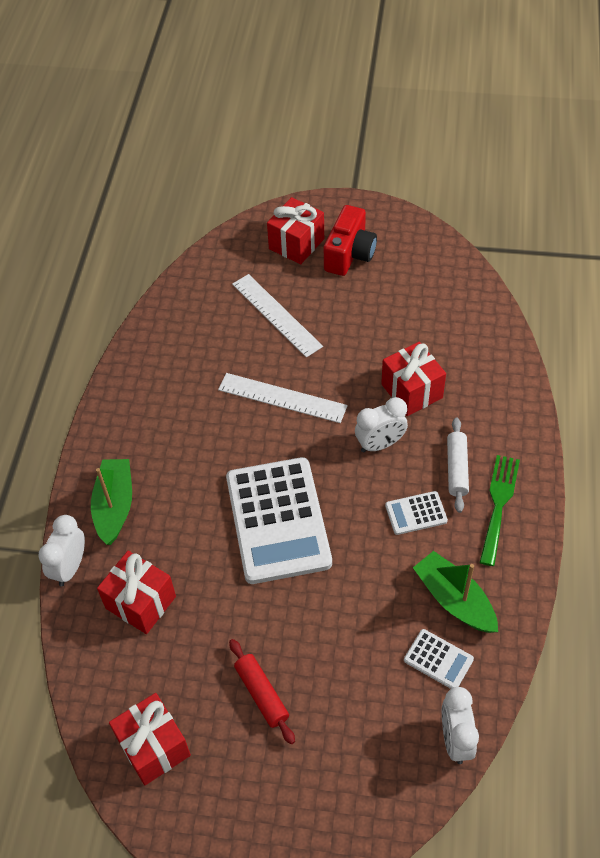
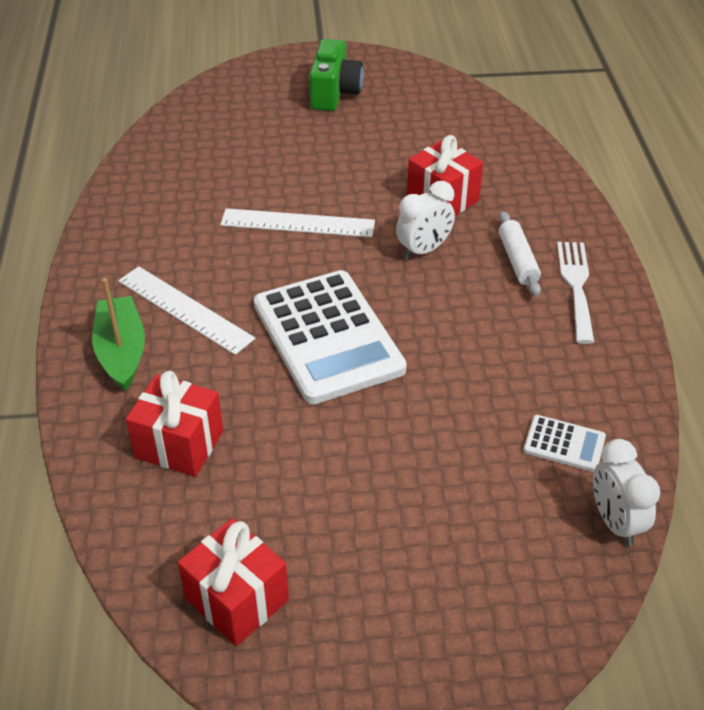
camera: 15 degrees left, 10 degrees down
(70, 567) = (78, 422): white clock -> none
(262, 694) = (361, 516): red rolling pin -> none
(276, 315) = (268, 152): white ruler -> white ruler (184, 309)
(296, 244) = (273, 91): red gift -> none
(349, 254) = (334, 93): red camera -> green camera
(416, 513) = (486, 307): white calculator -> none
(454, 600) = (561, 382): green boat -> none
(498, 504) = (576, 286): green fork -> white fork

